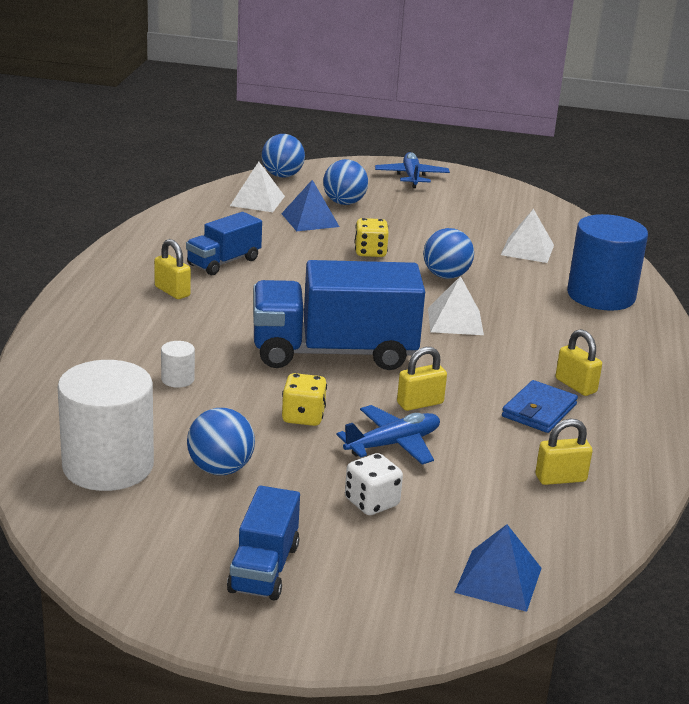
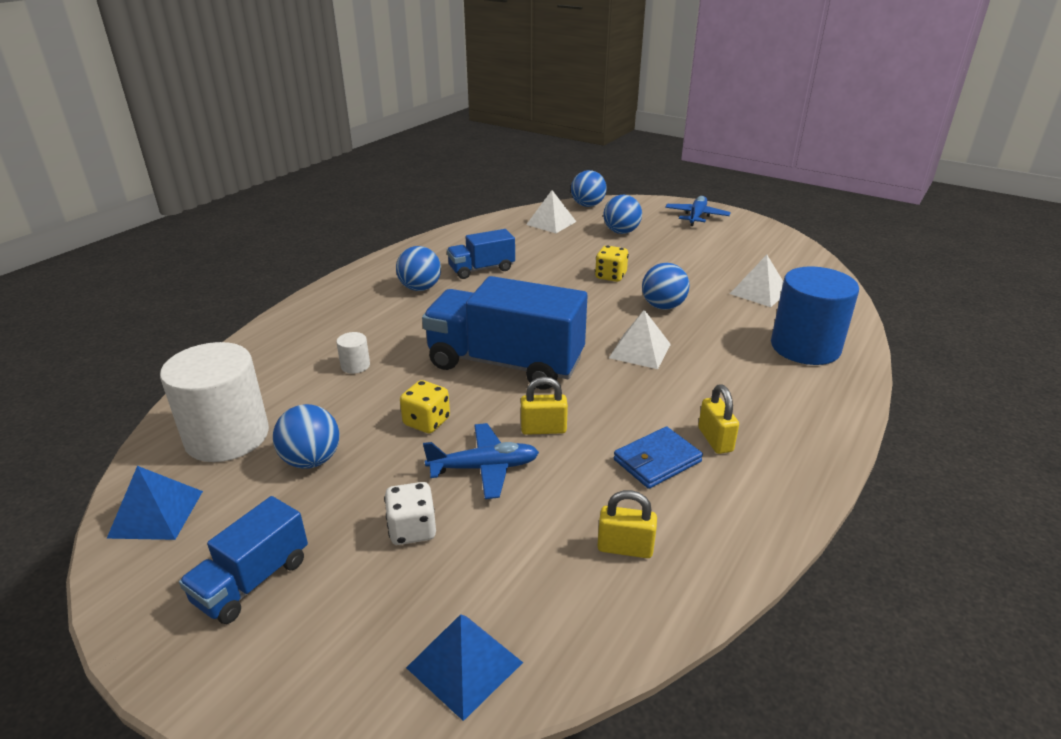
camera: 25 degrees right, 5 degrees up
(172, 291) = (420, 288): yellow padlock -> blue ball
(310, 220) = (581, 243): blue pyramid -> blue pyramid (156, 513)

